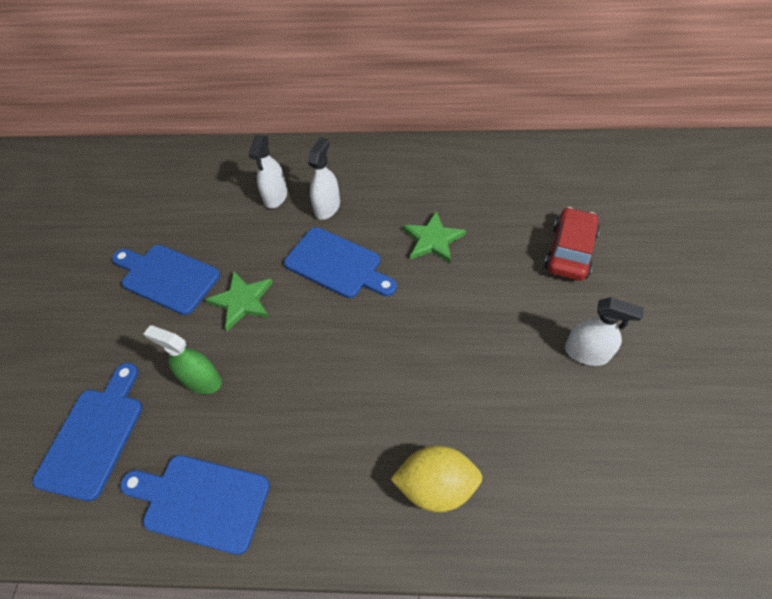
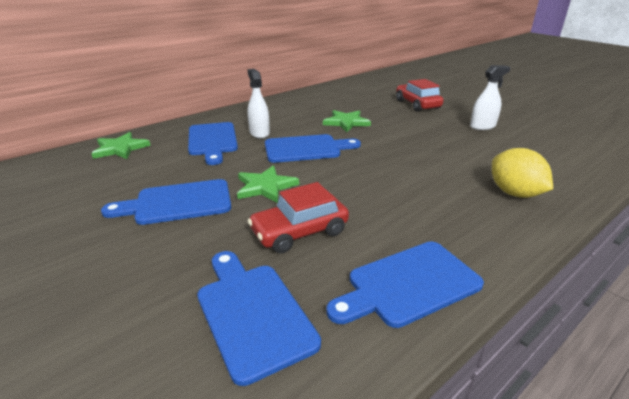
camera: 45 degrees left, 25 degrees down
(200, 165) = (120, 148): none -> green star
(202, 380) = (299, 232): green spray bottle -> red car
(275, 196) = (212, 141): white spray bottle -> blue cutting board
(436, 485) = (514, 193): yellow lemon -> yellow lemon turned 75 degrees counterclockwise

